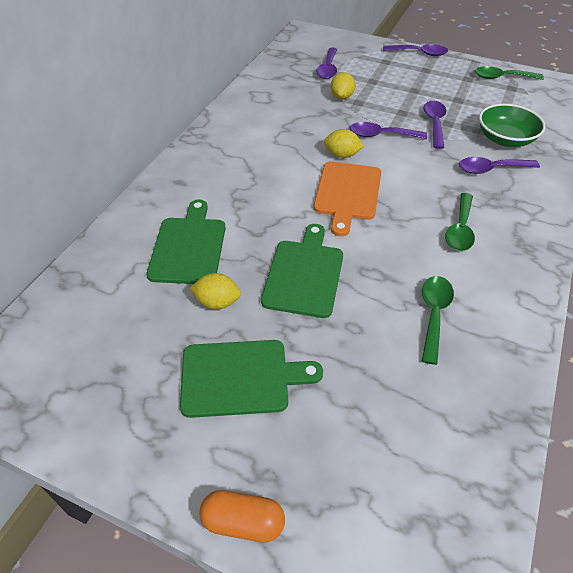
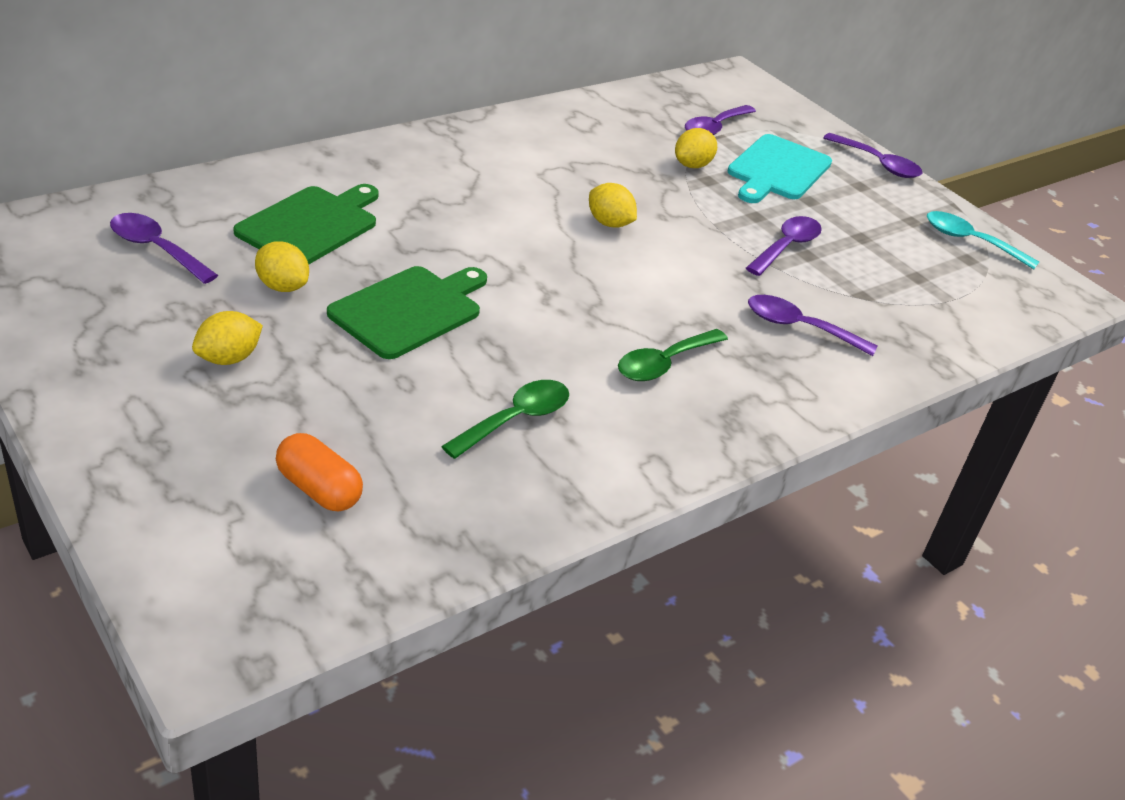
camera: 25 degrees right, 10 degrees down
(240, 377) = (228, 358): green cutting board -> yellow lemon
(243, 522) = (95, 463): orange capsule -> orange capsule (319, 489)
(347, 193) = (564, 263): orange cutting board -> none
(381, 135) = (691, 227): purple spoon -> purple spoon (156, 249)
(382, 79) = (777, 170): none -> turquoise cutting board
(502, 77) = (970, 241): green spoon -> turquoise spoon
(505, 139) = (869, 307): green bowl -> none

